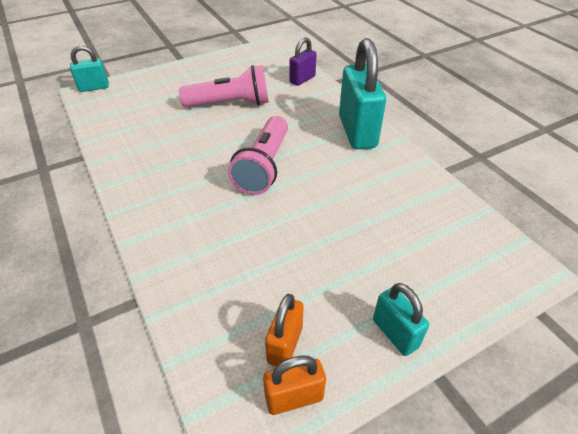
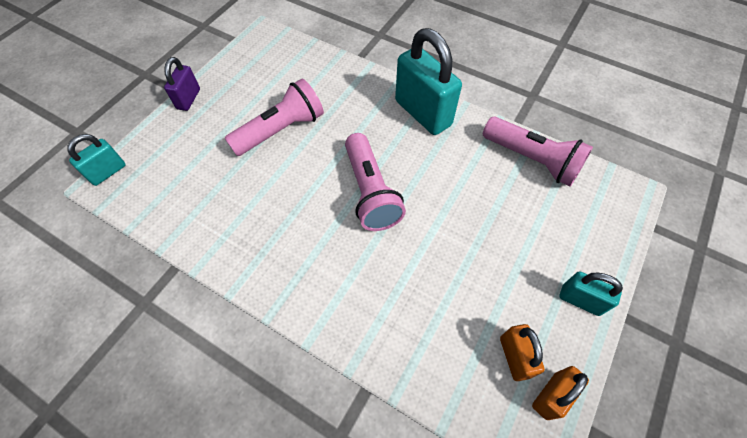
camera: 30 degrees left, 15 degrees up
(302, 79) = (329, 68): purple padlock -> purple padlock (188, 99)
(436, 201) = (532, 160): none -> pink flashlight

